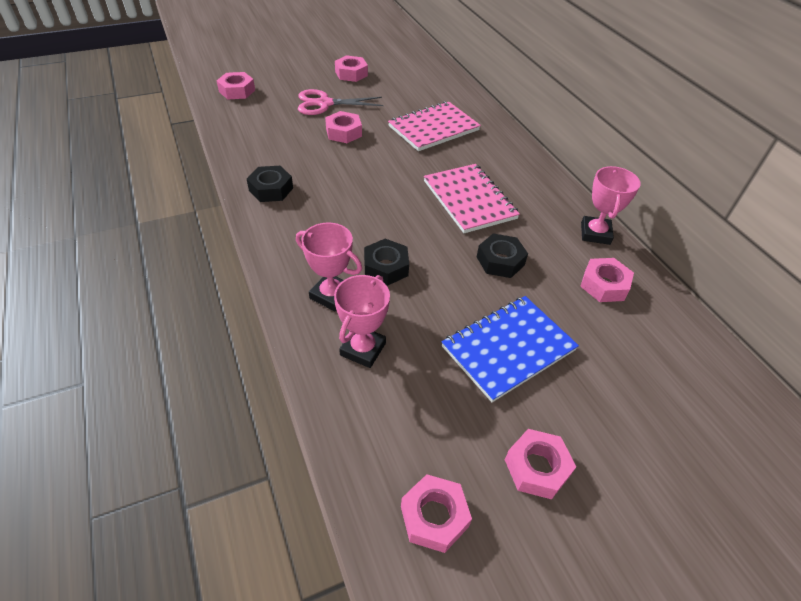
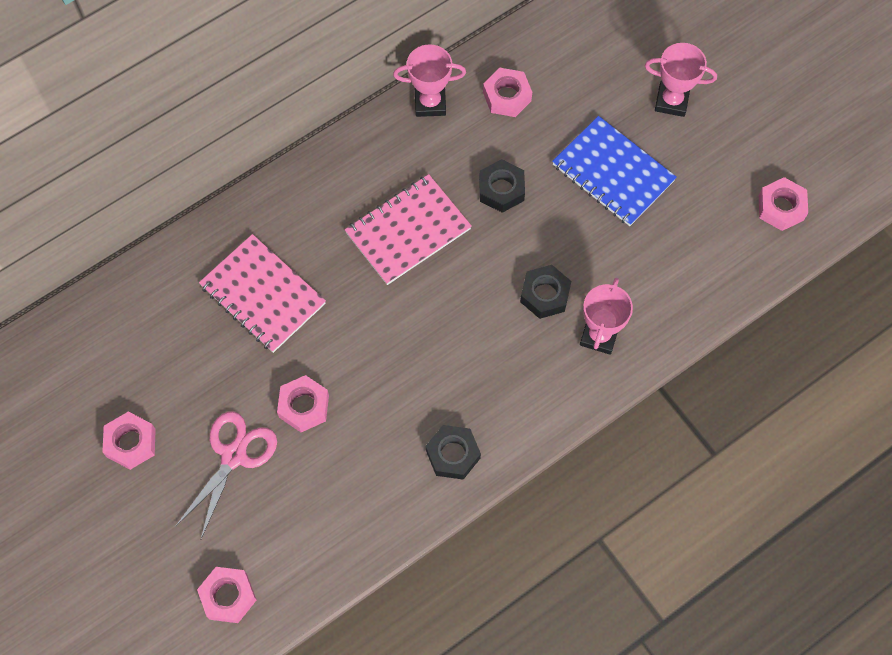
camera: 100 degrees left, 20 degrees up
(324, 103) = (234, 455): pink scissors -> pink scissors turned 135 degrees counterclockwise
(363, 349) = (654, 290): pink trophy -> pink trophy (671, 101)
(537, 467) = (719, 144): pink nut -> none

